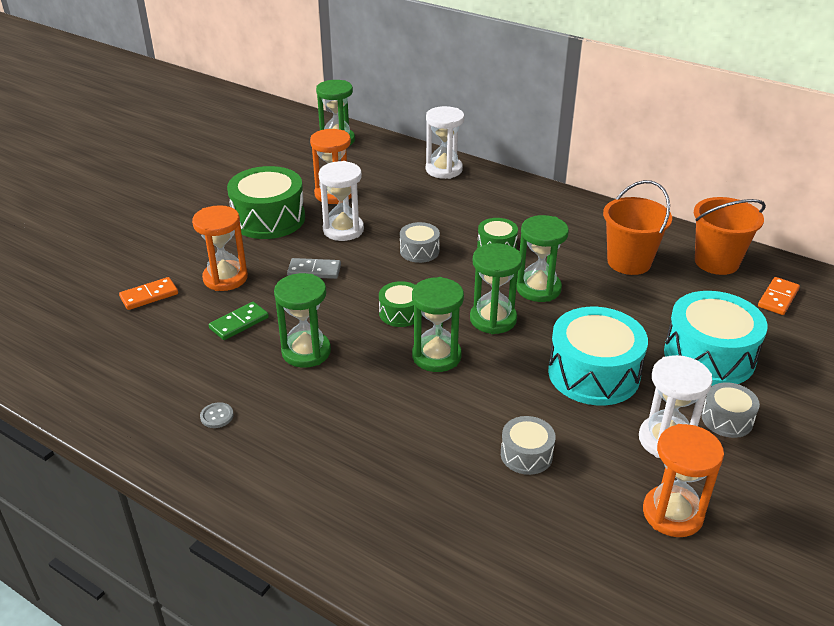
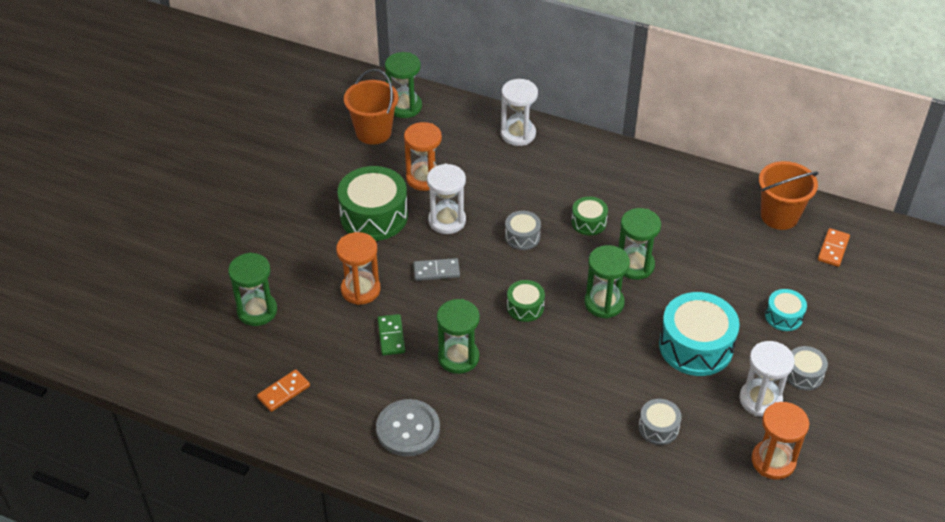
camera: 10 degrees left, 10 degrees up
(149, 296) = (301, 318): orange domino -> orange domino (284, 392)
(217, 416) = (408, 429): grey button -> grey button, size x2.41
(239, 323) = (391, 336): green domino -> green domino turned 45 degrees counterclockwise
(436, 356) = (567, 347): green hourglass -> green hourglass (257, 311)
(629, 262) = (706, 225): orange bucket -> orange bucket (373, 132)
(709, 356) = (784, 316): turquoise drum -> turquoise drum, size x0.52

